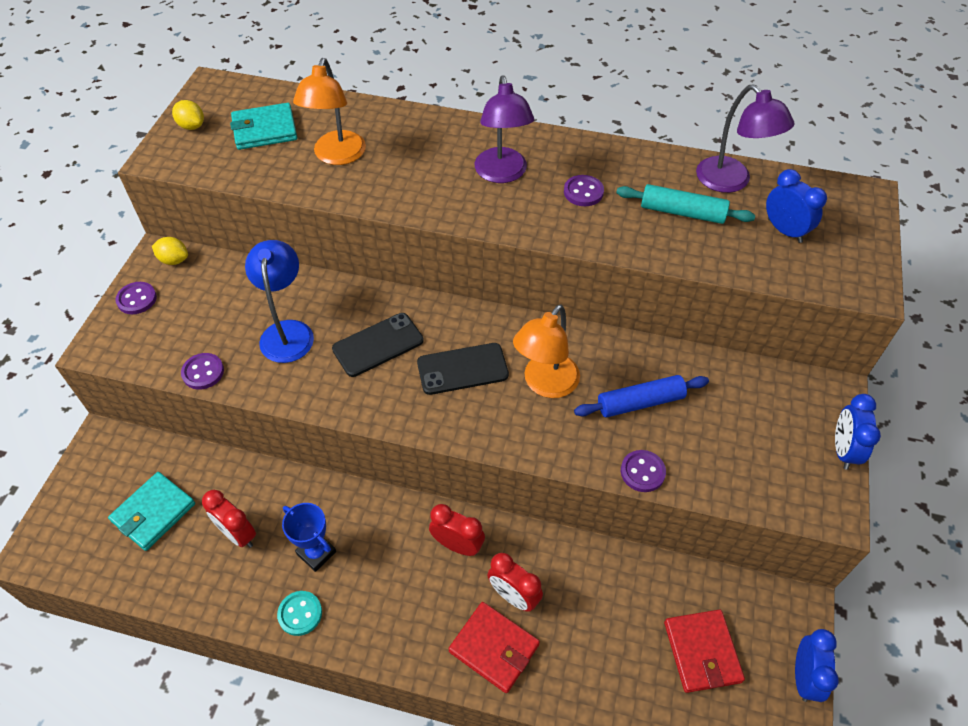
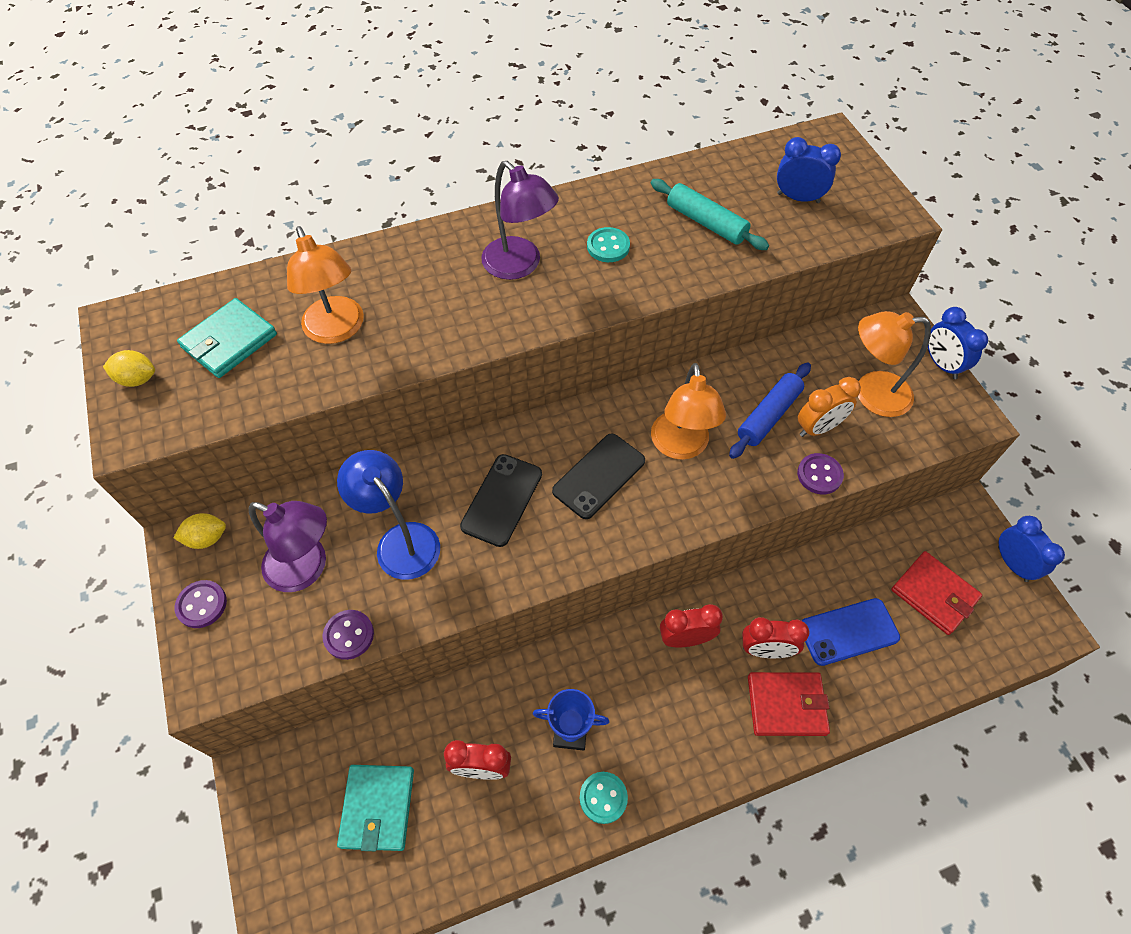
camera: 35 degrees left, 5 degrees up
(583, 192) = (608, 246): purple button -> turquoise button
(596, 629) = (848, 632): none -> blue phone
(675, 436) = (818, 428): none -> orange clock
(682, 212) = (706, 222): turquoise rolling pin -> turquoise rolling pin turned 60 degrees clockwise
(731, 182) = (721, 175): purple lamp -> purple lamp (307, 568)
(750, 436) = (871, 394): none -> orange lamp

